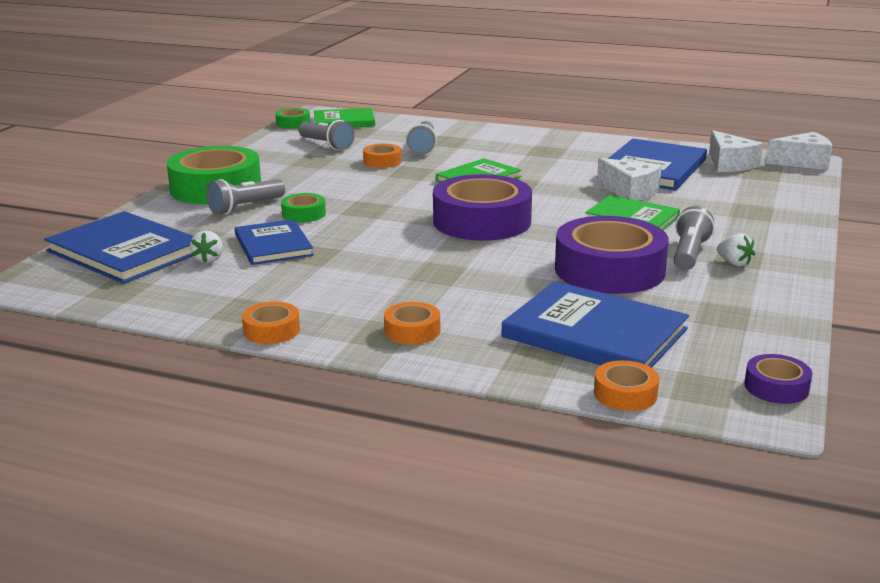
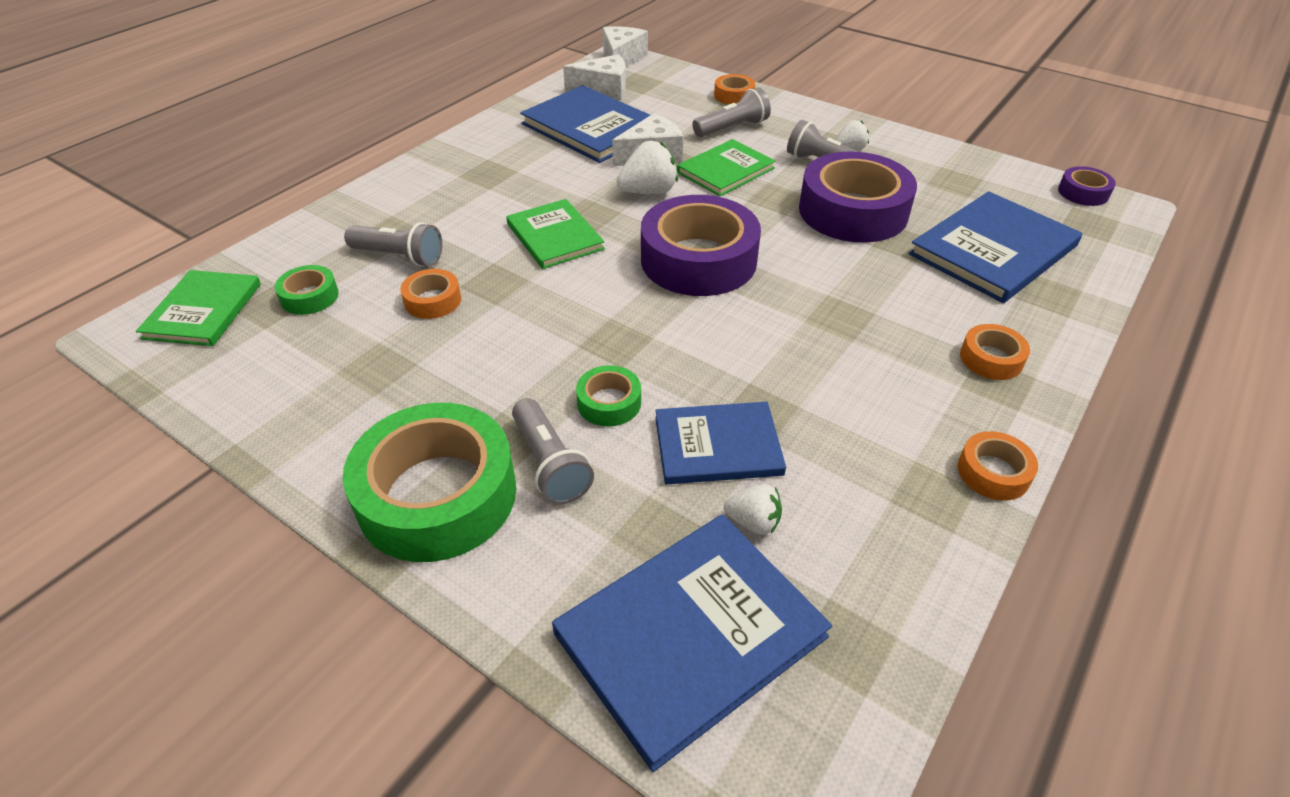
camera: 75 degrees left, 20 degrees up
(293, 123) = (156, 368): green tape -> green tape (309, 296)
(326, 145) = (310, 344): grey flashlight -> grey flashlight (732, 128)
(568, 197) = (648, 192): none -> white strawberry
(625, 394) = (1107, 260): orange tape -> orange tape (734, 96)

